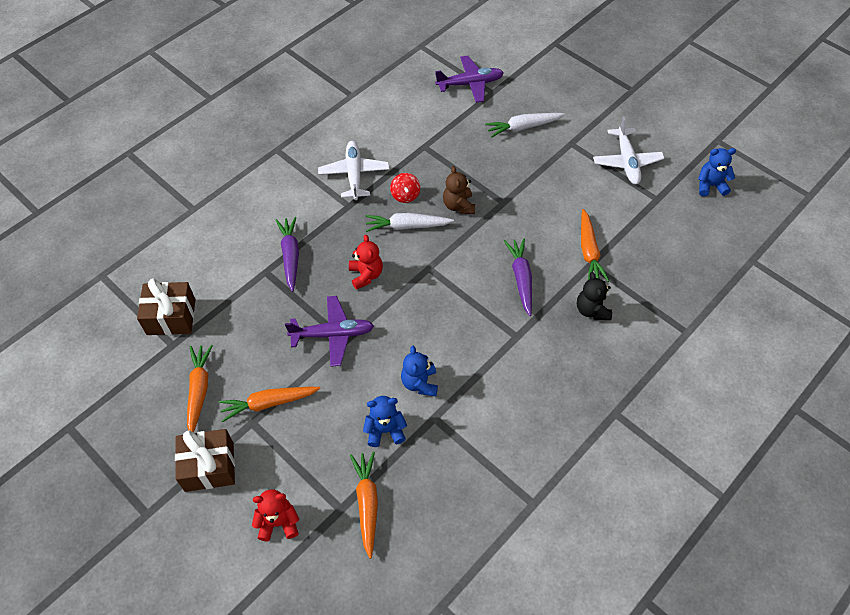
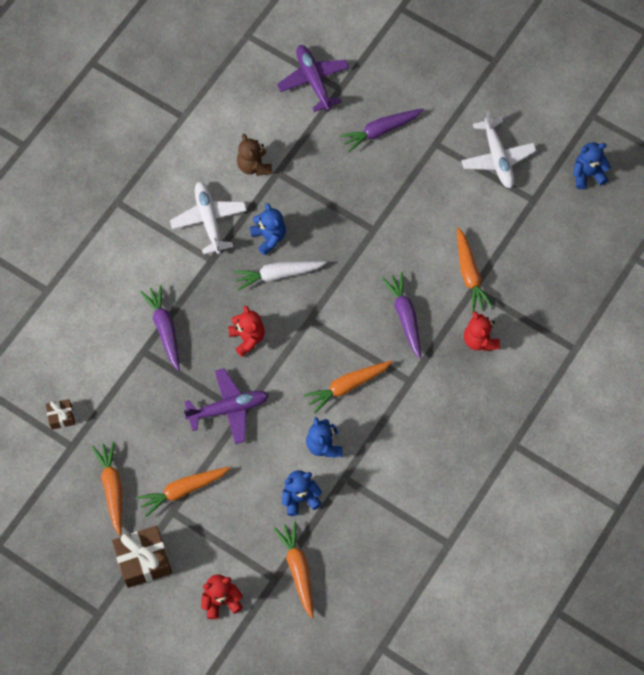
camera: 10 degrees left, 10 degrees up
(171, 317) = (61, 417): brown gift -> brown gift, size x0.53
(405, 195) = (269, 237): red spinning top -> blue teddy bear
(454, 331) = (348, 386): none -> orange carrot
(458, 206) = (327, 241): brown teddy bear -> brown teddy bear (254, 166)
(470, 84) = (313, 80): purple plane -> purple plane turned 90 degrees counterclockwise
(523, 127) = (381, 131): white carrot -> purple carrot
(591, 310) = (480, 340): black teddy bear -> red teddy bear

